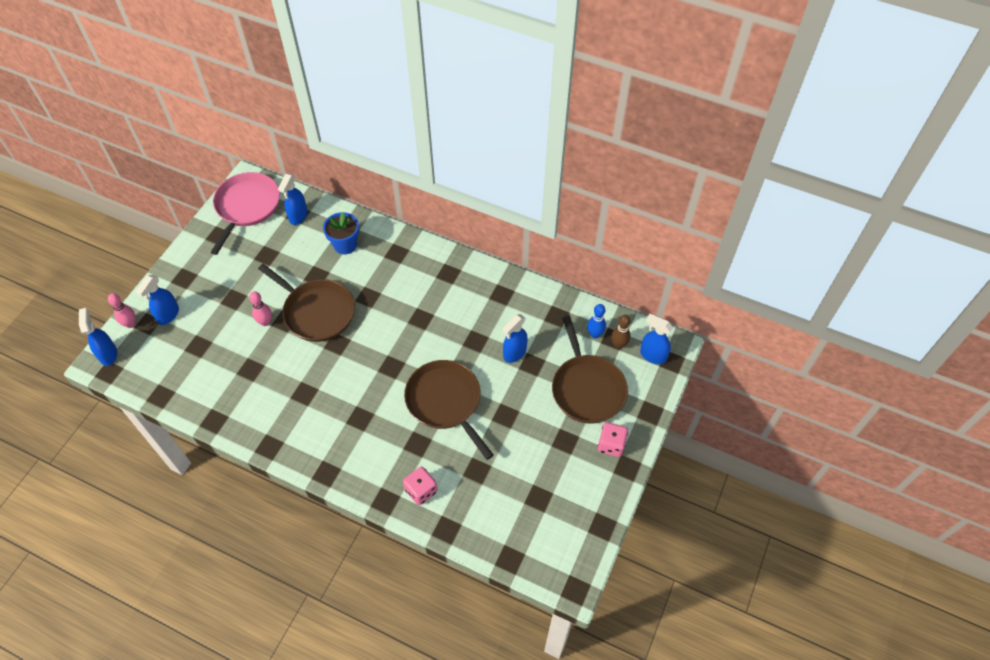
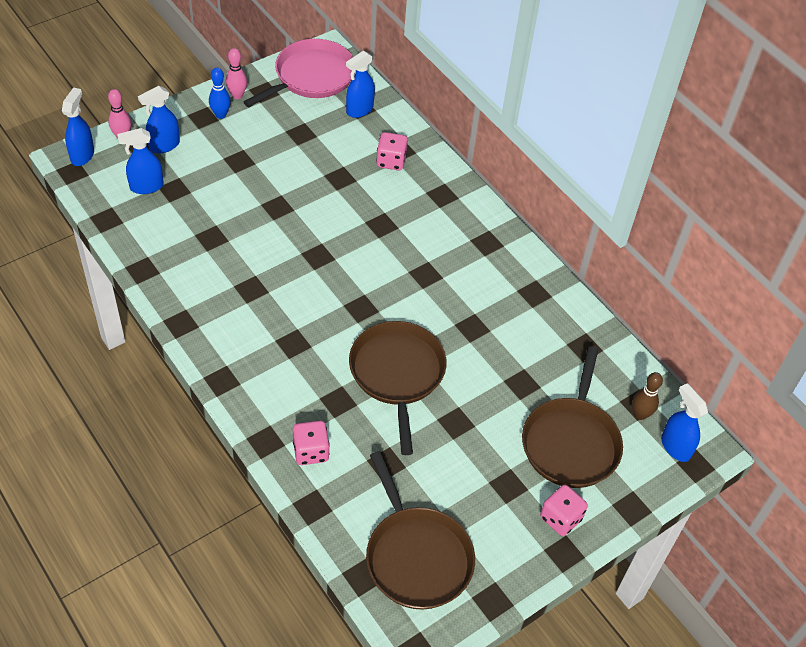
camera: 25 degrees right, 5 degrees down
(265, 322) = (257, 199): pink bowling pin -> pink bowling pin (237, 95)
(316, 312) = (317, 214): brown pan -> brown pan (416, 556)
(345, 245) = (391, 161): blue flower pot -> pink dice
(514, 353) = (509, 362): blue spray bottle -> blue spray bottle (146, 187)
(595, 334) = (618, 389): blue bowling pin -> blue bowling pin (220, 115)

